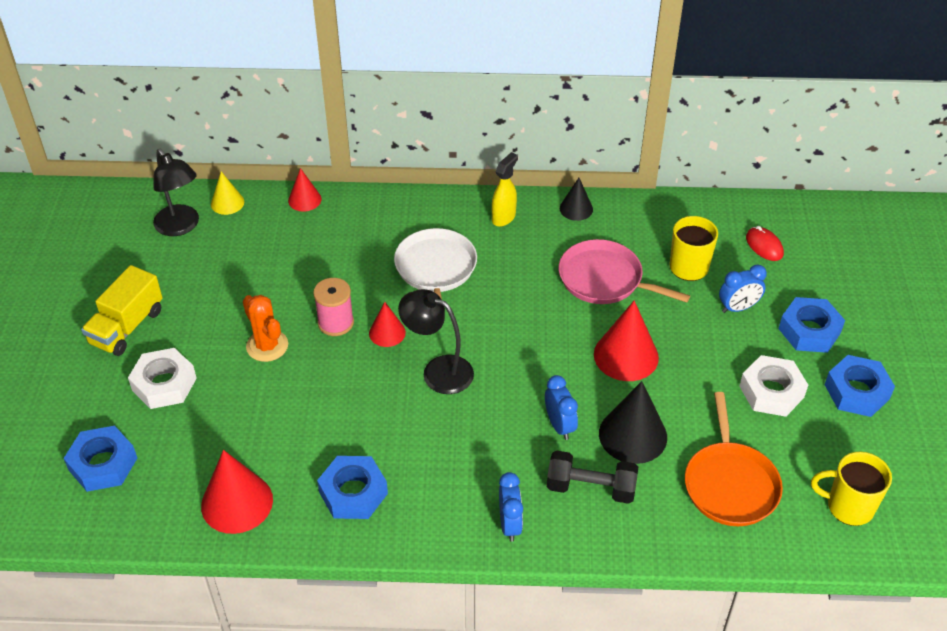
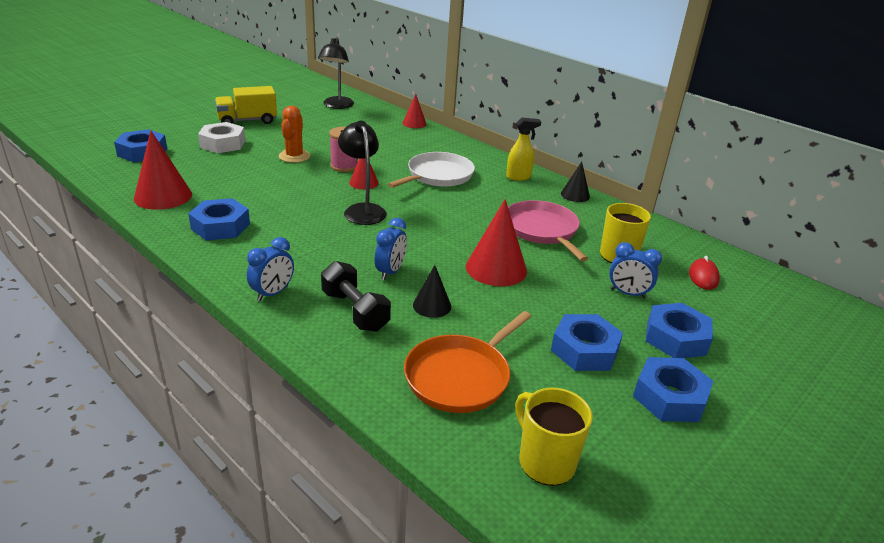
camera: 40 degrees right, 15 degrees down
(227, 203) = (374, 108): yellow cone -> none
(633, 435) = (432, 305): black cone -> black cone, size x0.57
(771, 391) = (584, 350): white nut -> blue nut

